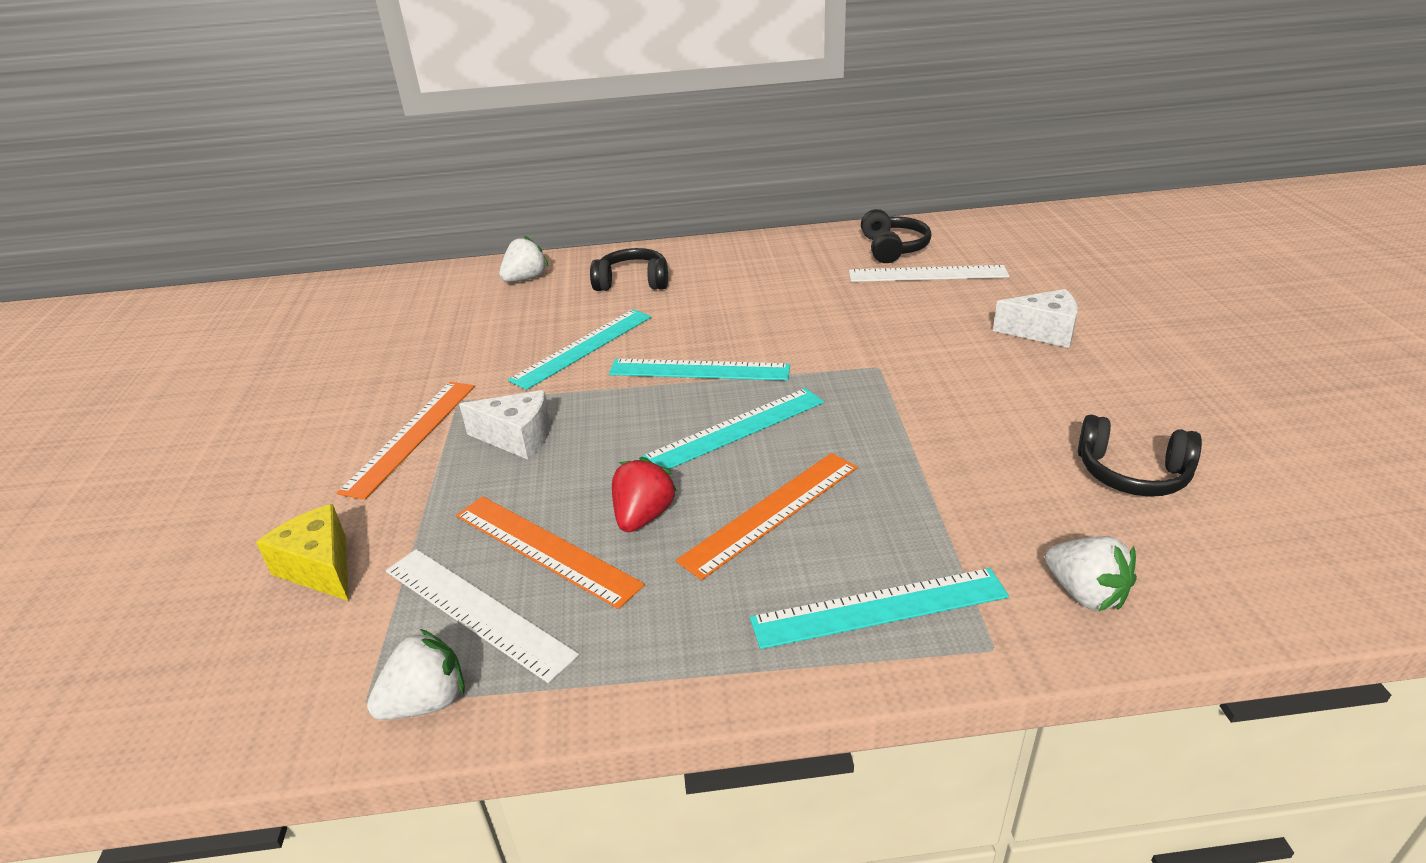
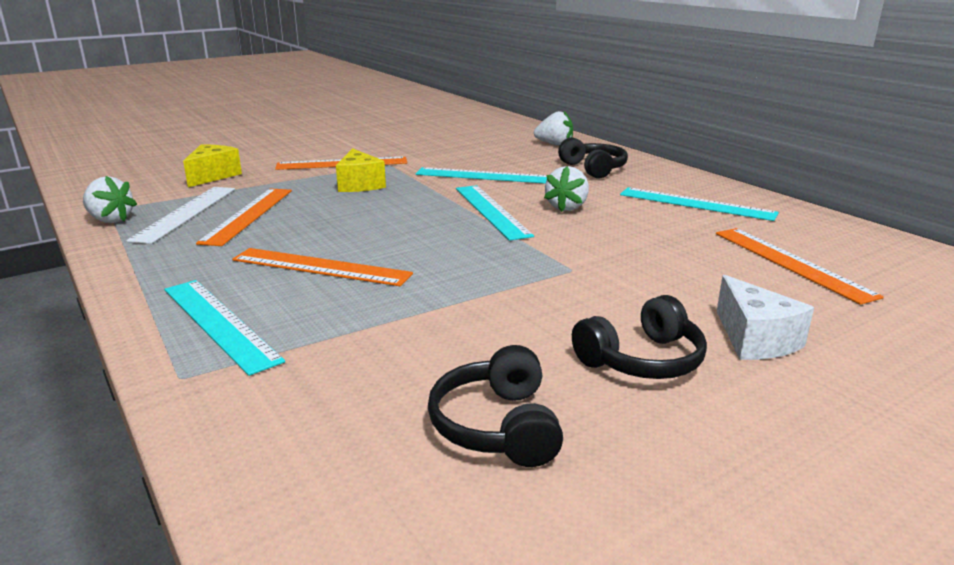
camera: 60 degrees right, 10 degrees down
(517, 438) = (359, 184): white cheese -> yellow cheese
(643, 516) = (294, 231): red strawberry -> none
(735, 430) = (420, 237): turquoise ruler -> turquoise ruler (696, 204)
(893, 248) = (819, 239): black headphones -> black headphones (642, 360)
(927, 274) = (790, 263): white ruler -> orange ruler
(1085, 594) = (267, 415): white strawberry -> white strawberry (567, 207)

